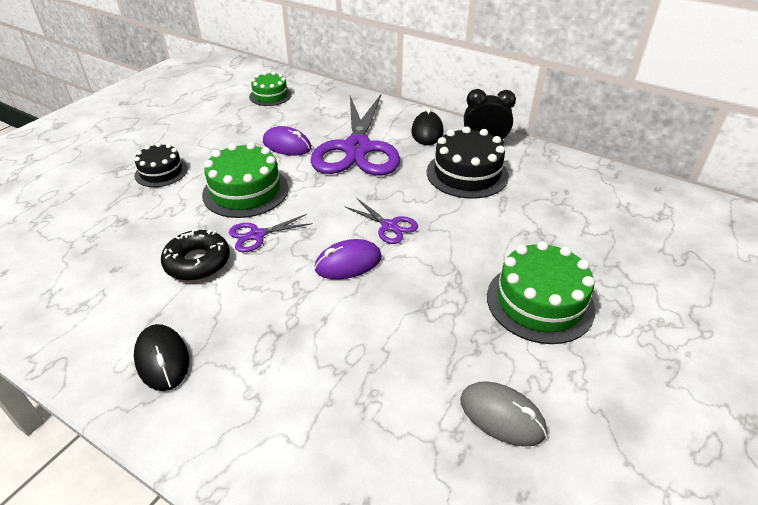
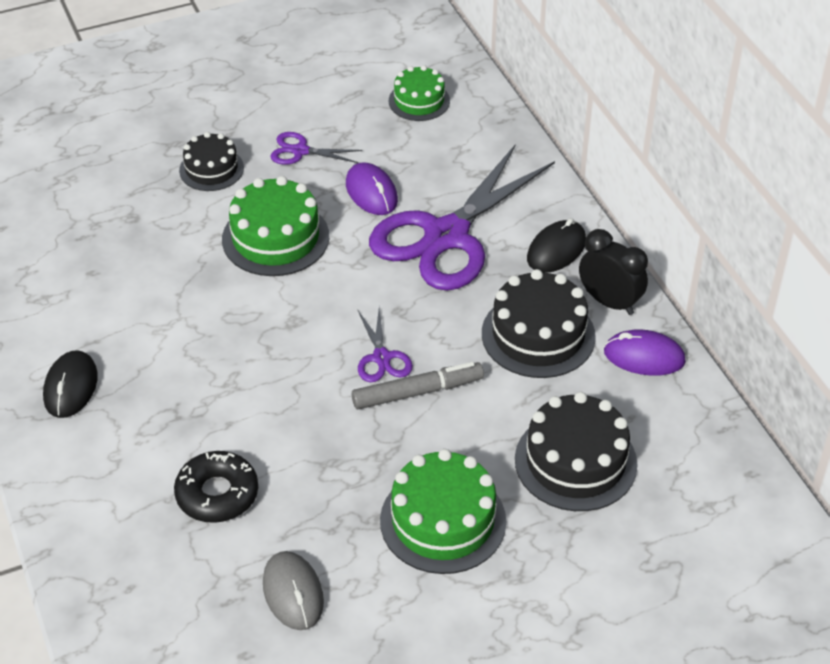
camera: 35 degrees right, 5 degrees up
(197, 262) = (166, 303): black donut -> black donut (217, 494)
(257, 235) = (243, 300): purple scissors -> purple scissors (300, 151)
(348, 263) = (301, 378): purple mouse -> purple mouse (644, 356)
(434, 234) = (417, 392): none -> grey marker
(569, 227) = (575, 461): none -> black cake

